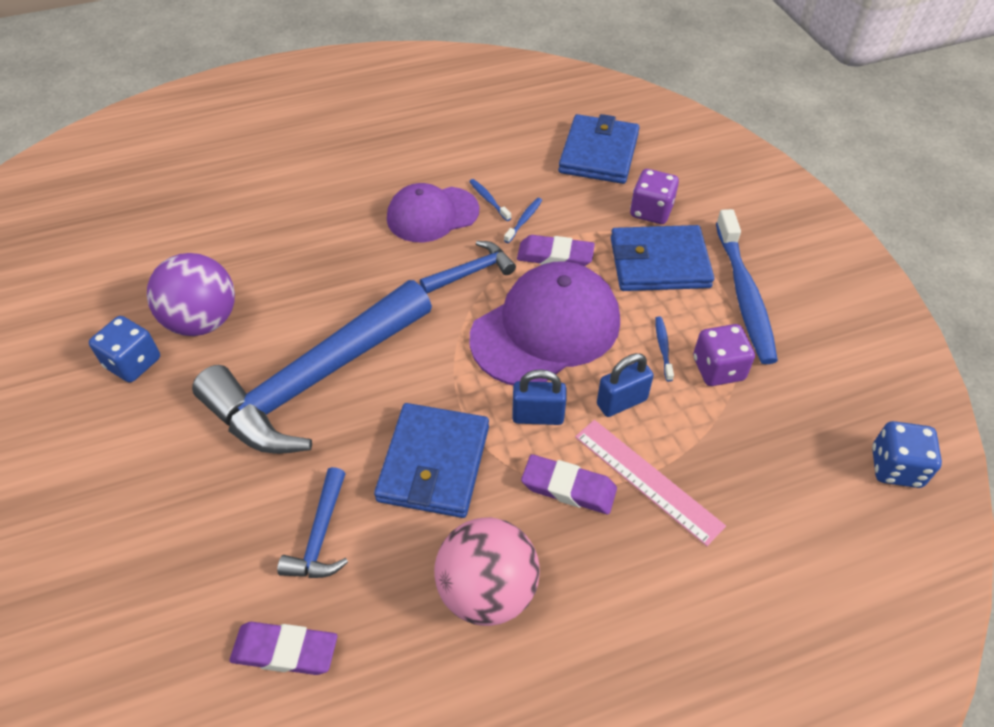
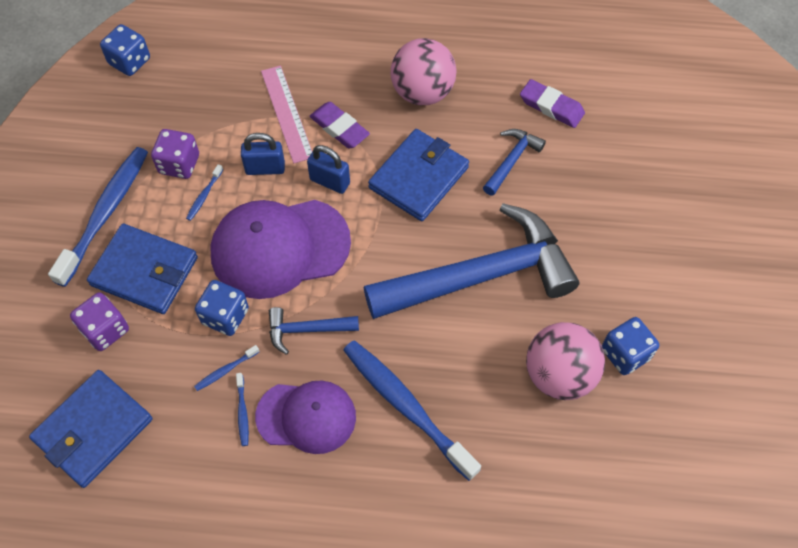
camera: 155 degrees left, 10 degrees up
(203, 321) = (559, 374): purple ball -> pink ball
(346, 249) = (406, 406): none -> blue toothbrush
(555, 256) = (225, 316): purple eraser -> blue dice

